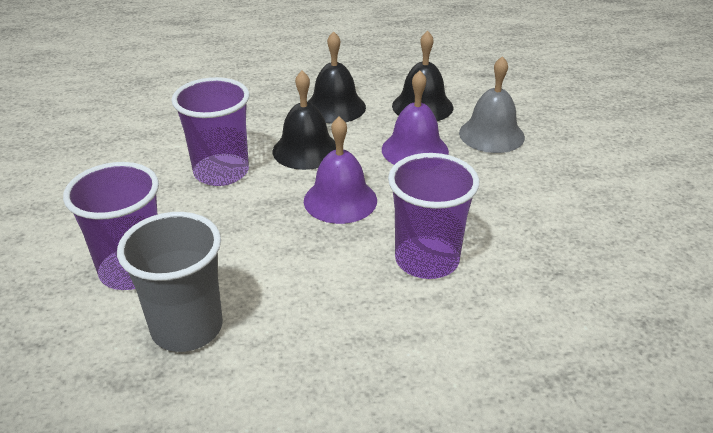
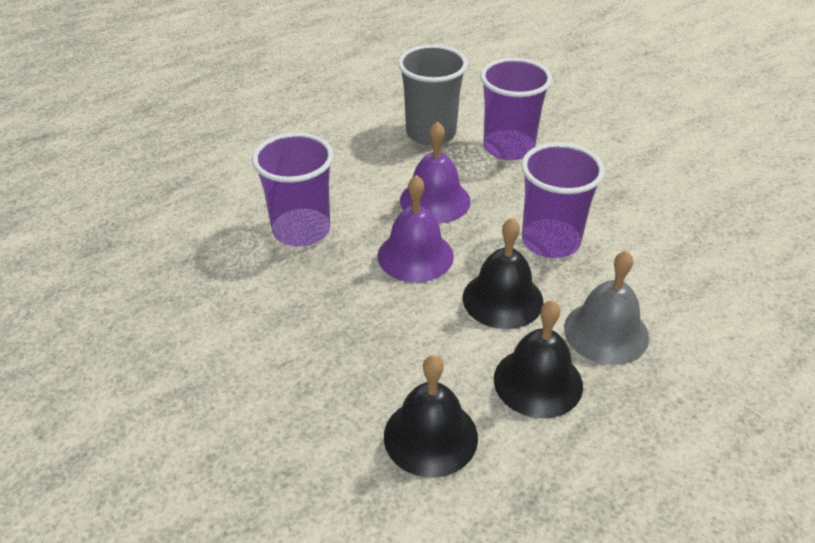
camera: 150 degrees right, 5 degrees up
(415, 150) = (388, 349): purple bell -> purple bell (435, 200)
(491, 135) = (310, 417): grey bell -> grey bell (606, 332)

